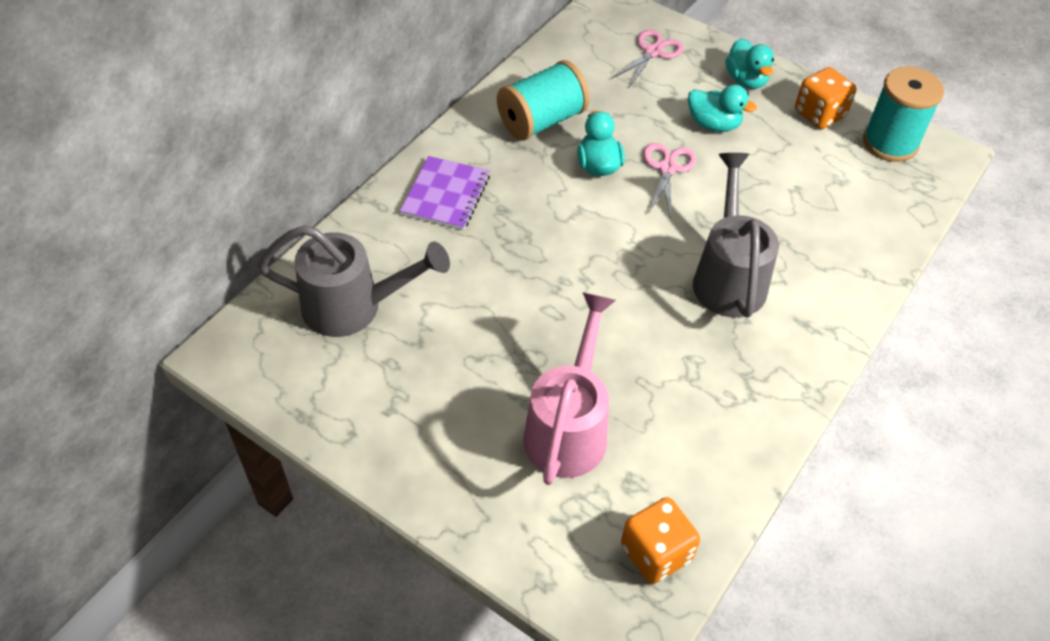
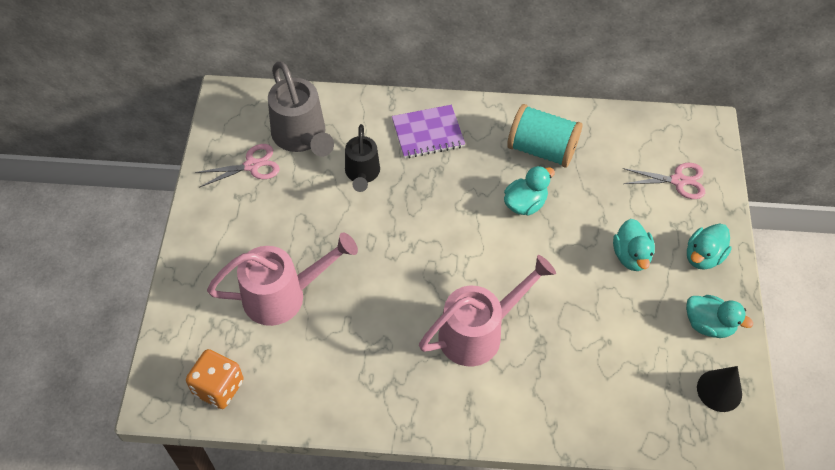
camera: 60 degrees right, 5 degrees up
(454, 276) = (362, 174): none -> black watering can
(667, 168) = (557, 247): pink scissors -> pink scissors (252, 165)
(728, 277) = (479, 332): grey watering can -> pink watering can
(819, 114) = (708, 324): orange dice -> turquoise duck
(890, 143) = (719, 390): turquoise spool -> black cone

